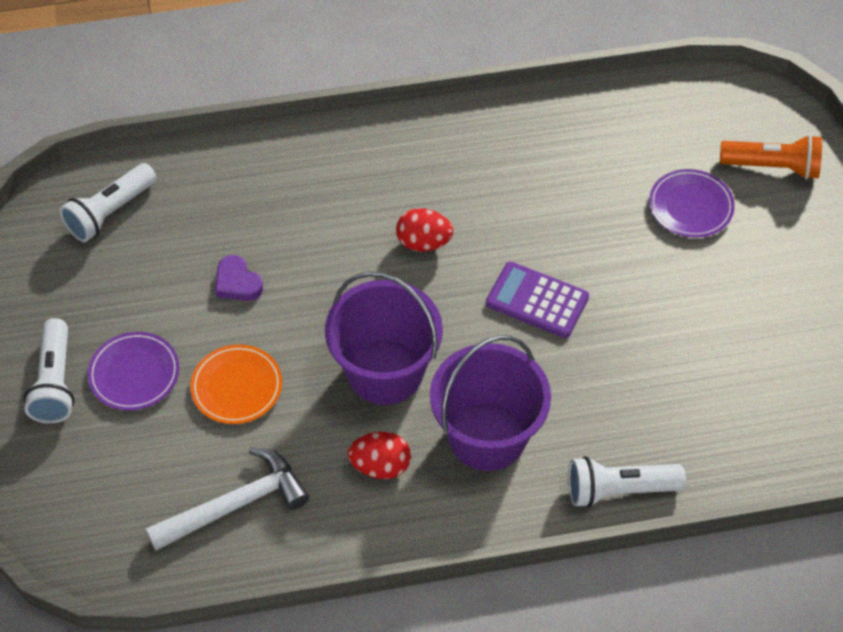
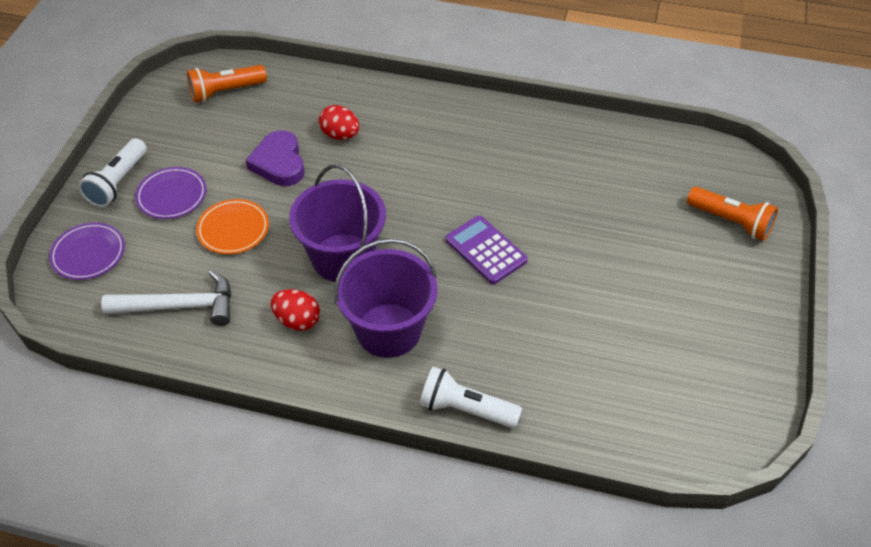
camera: 25 degrees right, 5 degrees down
(110, 212) = (225, 91): white flashlight -> orange flashlight
(237, 282) = (279, 163): purple heart -> purple heart, size x1.56
(423, 243) = (426, 182): red egg -> red egg (340, 135)
(690, 206) = (646, 227): purple plate -> purple plate (88, 254)

